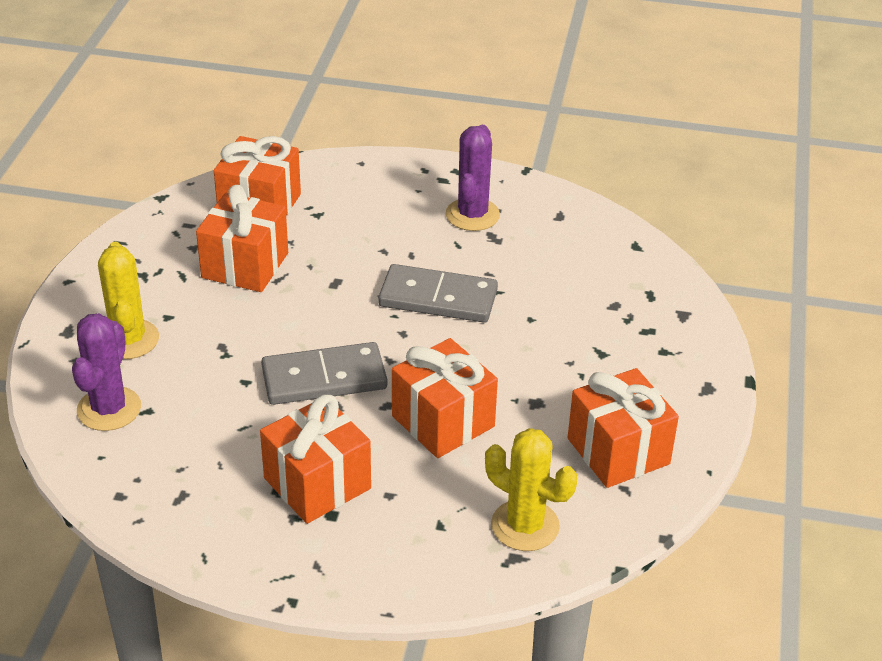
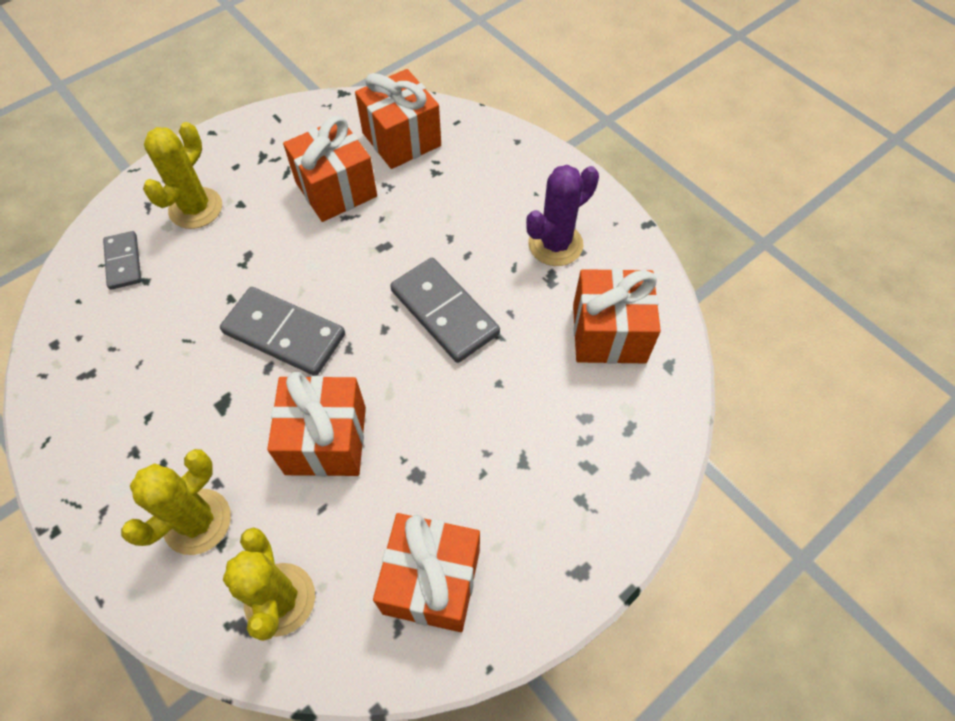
camera: 40 degrees right, 20 degrees up
(109, 409) = (123, 262): purple cactus -> grey domino
(317, 483) = (180, 432): orange gift -> orange gift (609, 333)
(404, 524) = (197, 521): none -> yellow cactus

